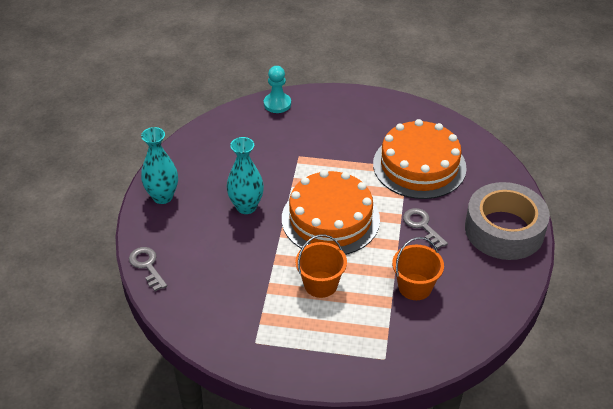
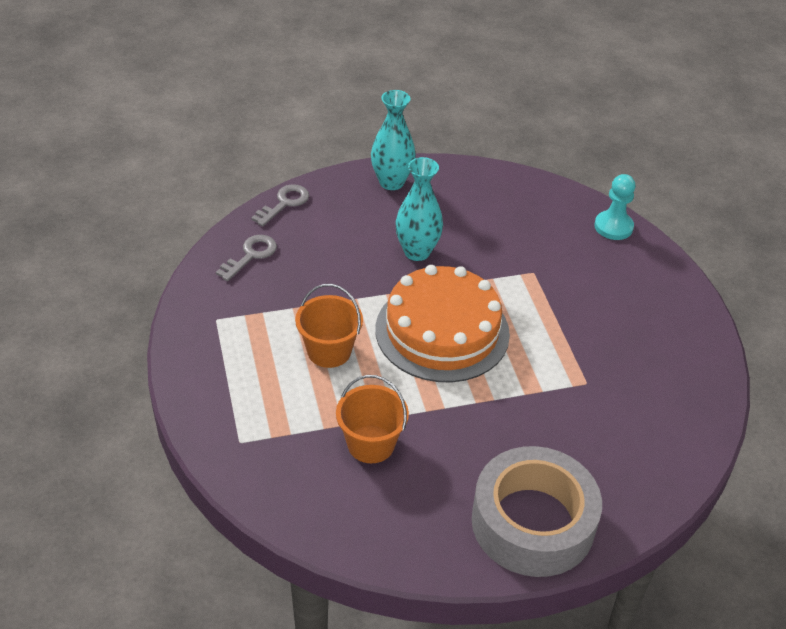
camera: 65 degrees right, 0 degrees up
(419, 165) = (599, 396): orange cake -> none
(422, 226) = (484, 426): grey key -> grey key (251, 255)

